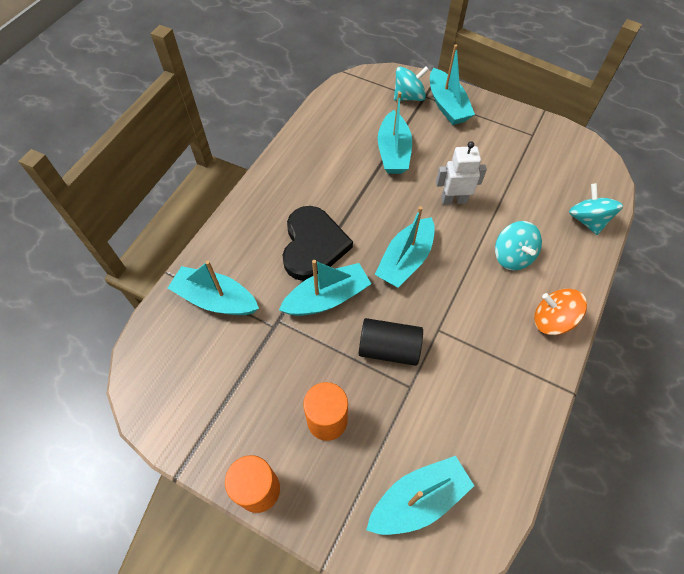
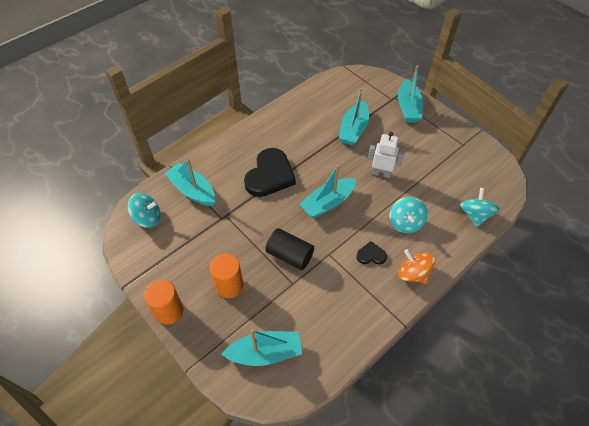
camera: 20 degrees right, 5 degrees down
(327, 298) = (263, 211): turquoise boat -> none
(409, 97) = (382, 95): turquoise spinning top -> turquoise spinning top (147, 218)
(490, 313) = (371, 255): none -> black heart

